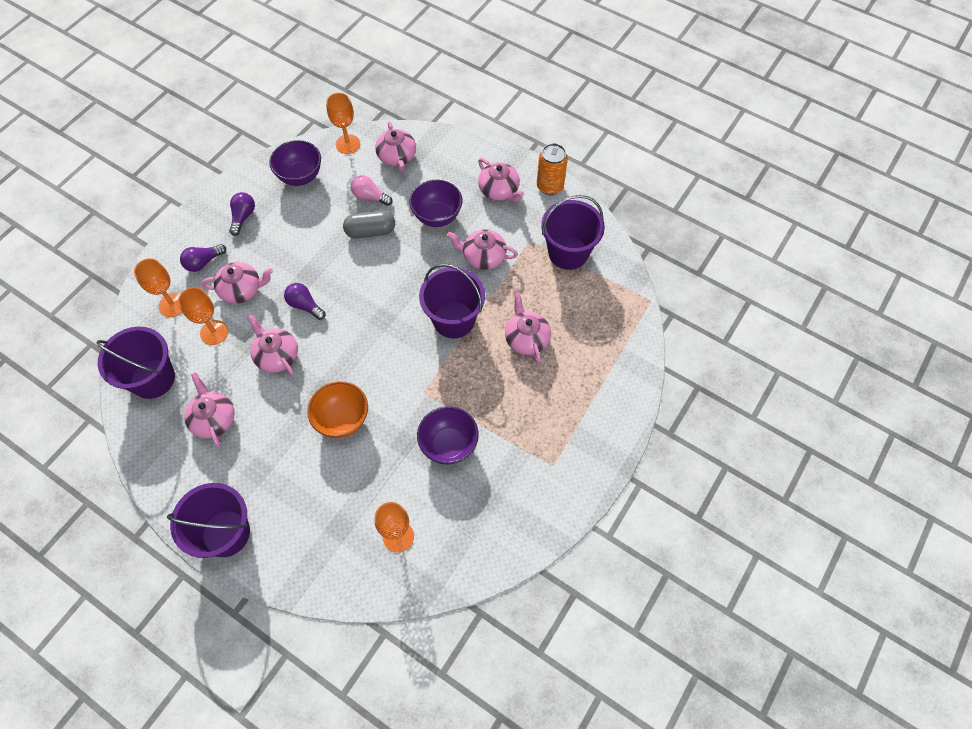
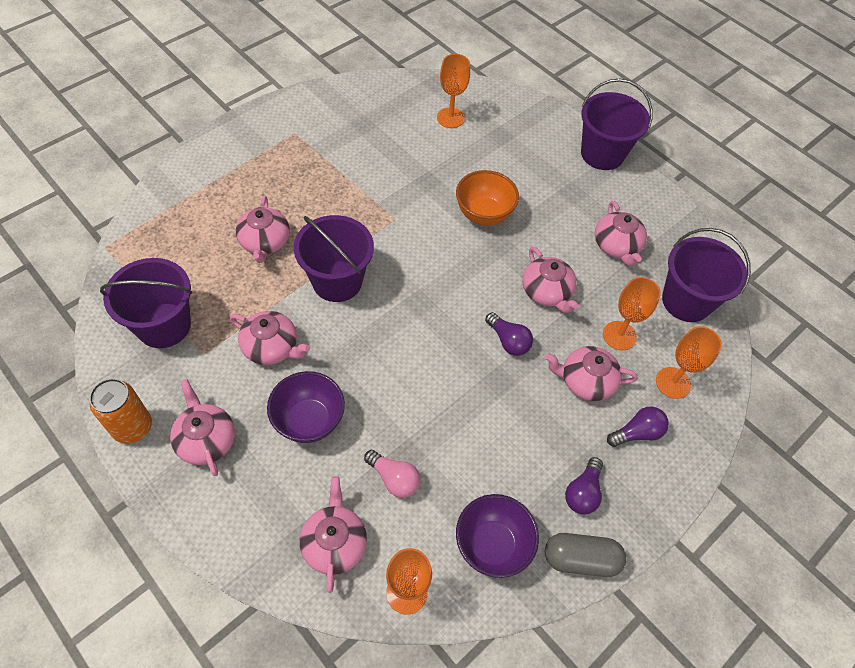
camera: 170 degrees left, 5 degrees down
(370, 231) = (406, 421): grey capsule -> grey capsule (580, 559)
(449, 445) = (384, 169): purple bowl -> none

